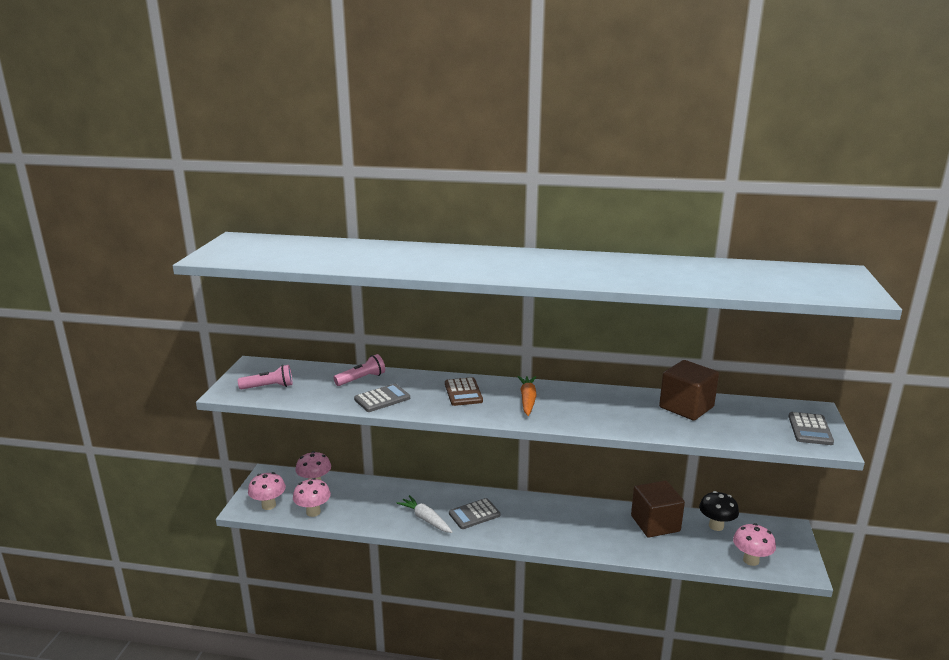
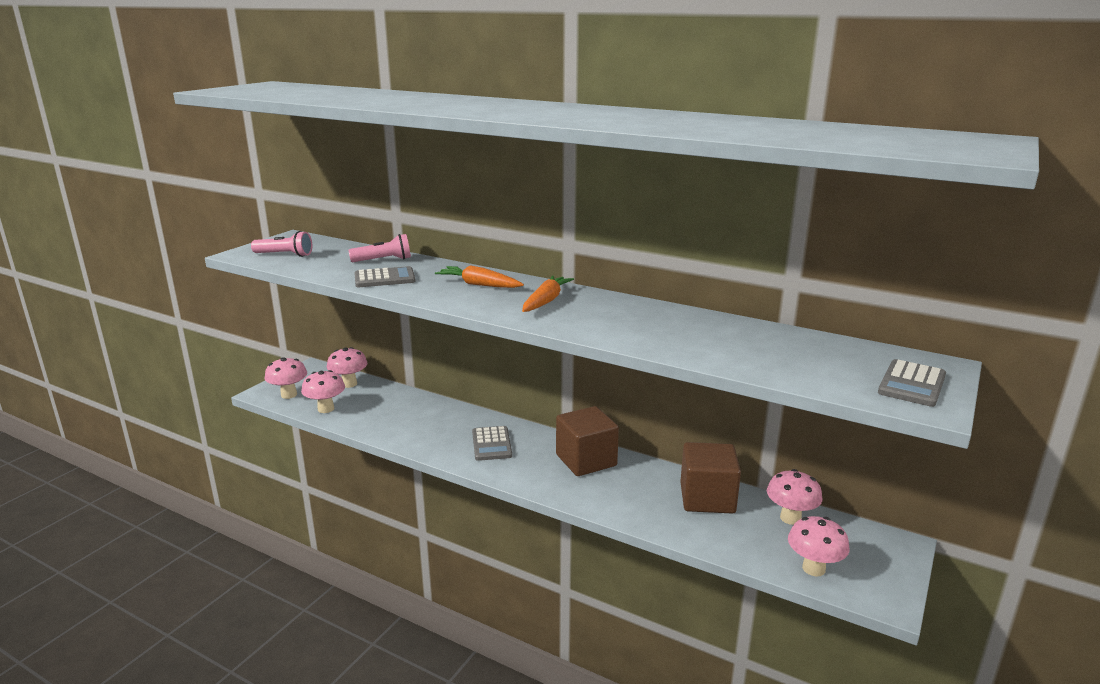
camera: 20 degrees right, 0 degrees up
(425, 519) = (434, 438): white carrot -> none
(463, 392) = (479, 285): brown calculator -> orange carrot
(474, 514) = (492, 444): grey calculator -> grey calculator turned 90 degrees counterclockwise
(686, 407) = (746, 335): brown cube -> brown cube (586, 460)
(716, 526) = (790, 518): black mushroom -> pink mushroom

